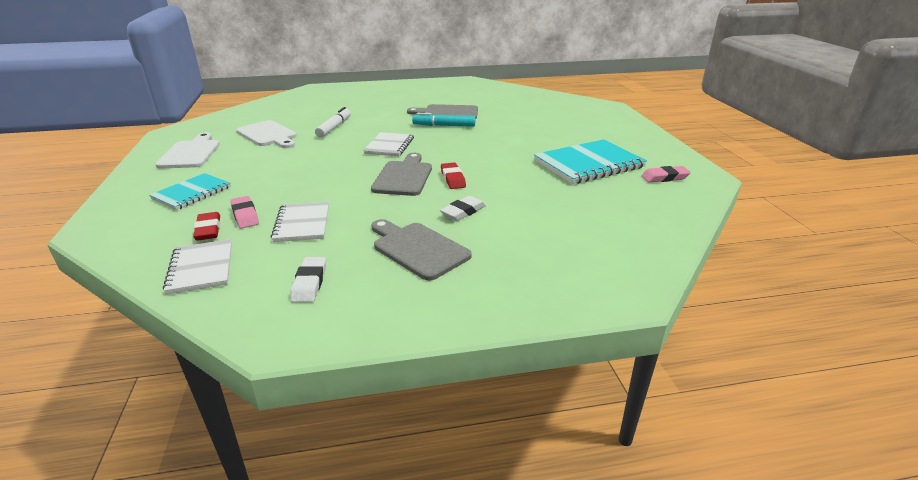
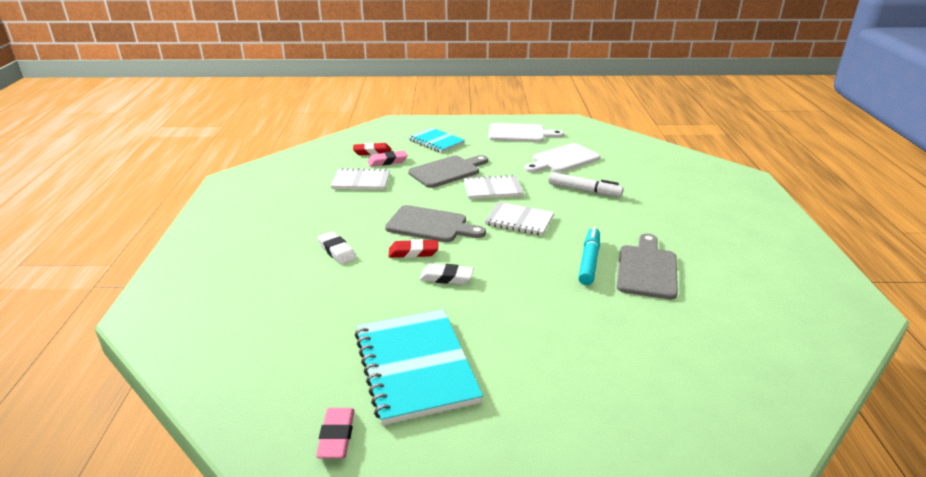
camera: 100 degrees right, 0 degrees up
(201, 268) = (322, 154): white notebook -> white notebook (492, 189)
(309, 283) = (276, 186): white eraser -> white eraser (446, 277)
(418, 249) = (289, 225): grey cutting board -> grey cutting board (447, 171)

